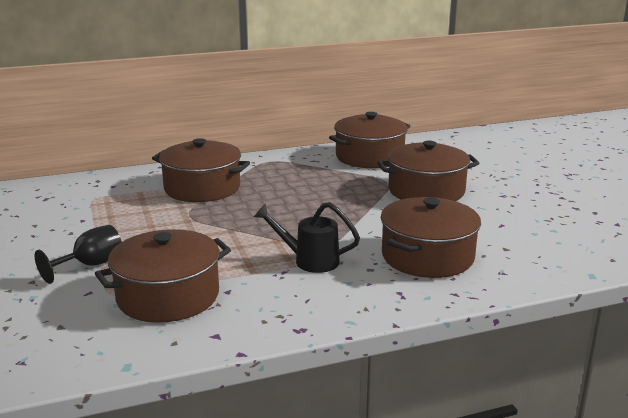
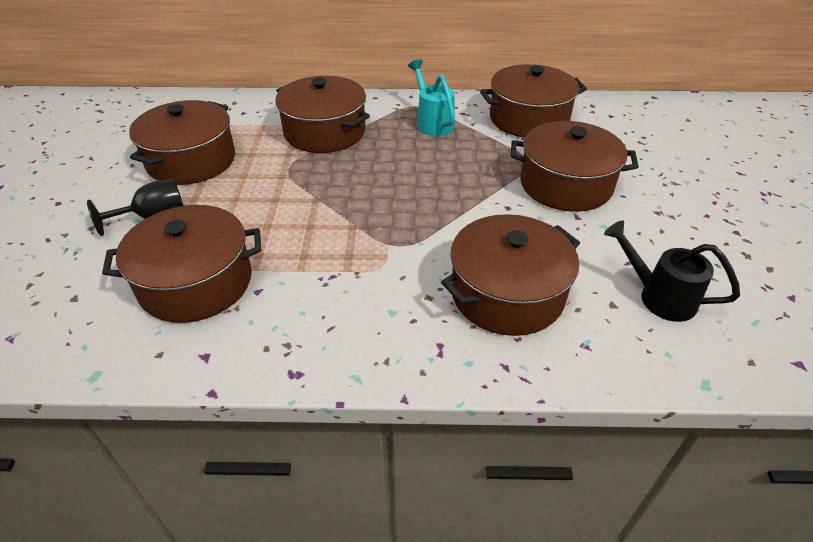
camera: 20 degrees right, 20 degrees up
(91, 224) = (191, 161): none -> brown pot
(292, 169) = (432, 122): none -> turquoise watering can
(309, 261) = (369, 266): black watering can -> black watering can (659, 297)

